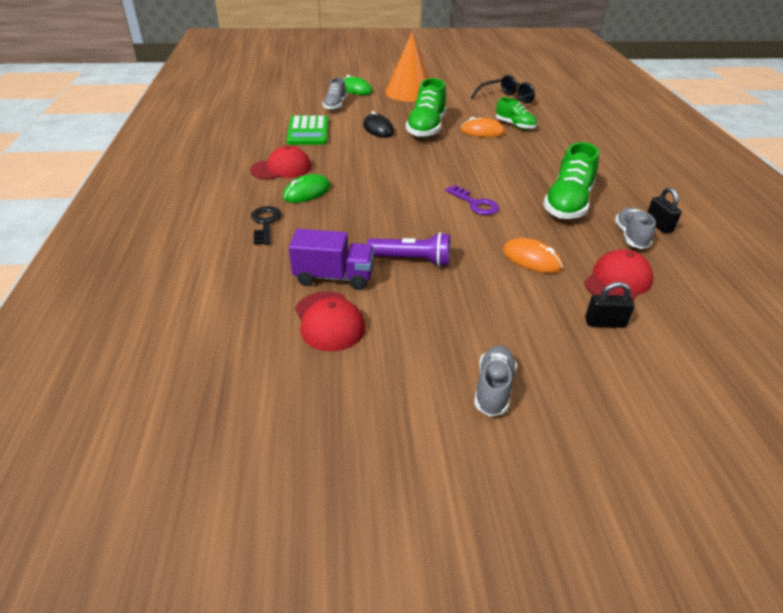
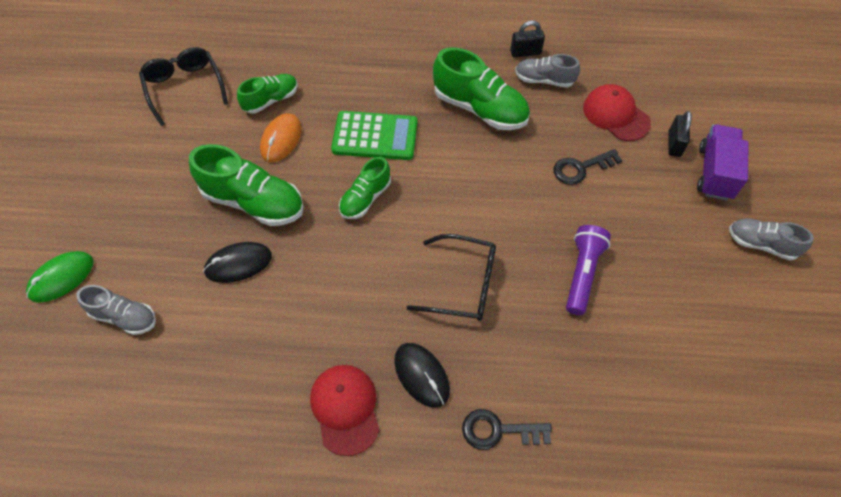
camera: 80 degrees left, 20 degrees up
(307, 192) = (421, 375): green mouse -> black mouse
(308, 131) = (220, 365): green calculator -> green calculator (375, 136)
(329, 321) = (687, 364): red cap -> none
(334, 277) = (614, 354): purple truck -> purple truck (715, 173)
(384, 204) = (463, 284): none -> black glasses
(409, 92) = (107, 200): orange cone -> none
(446, 163) = (365, 198): none -> green shoe
(475, 203) = (471, 191): purple key -> none
(532, 259) = (581, 168): orange mouse -> black key

